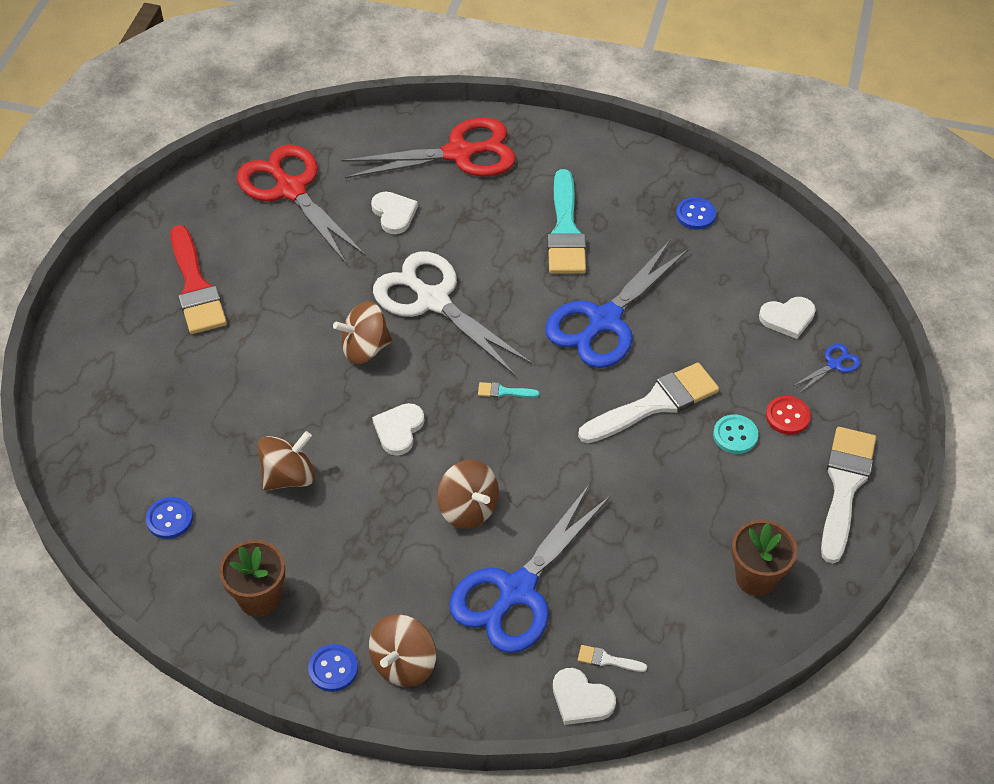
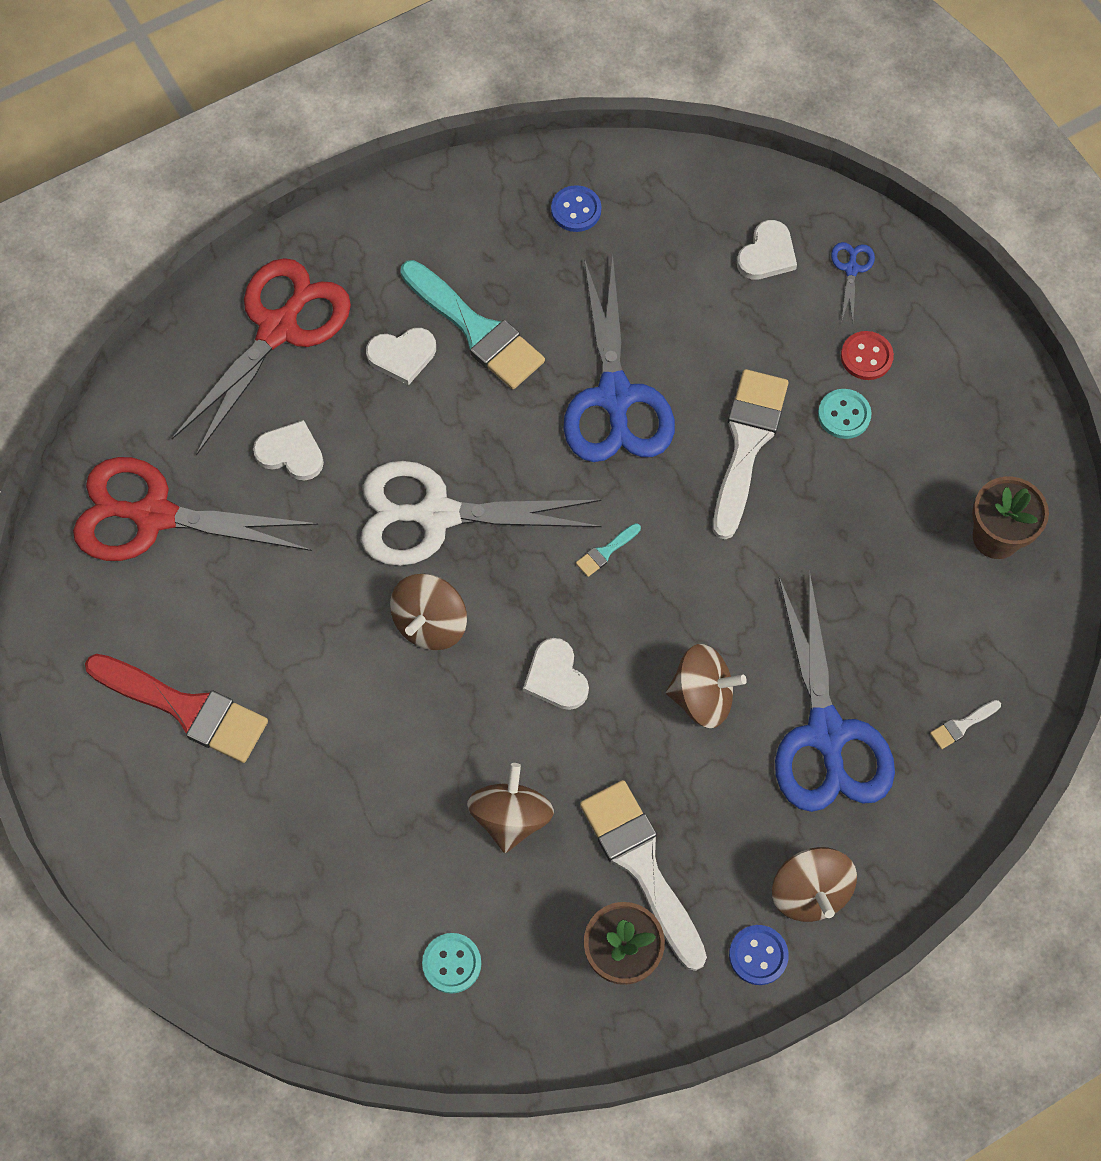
camera: 45 degrees left, 15 degrees up
(170, 519) = (452, 963): blue button -> turquoise button
(581, 699) = (979, 780): white heart -> white heart (402, 356)
(844, 486) = (977, 385): white brush -> white brush (641, 865)

